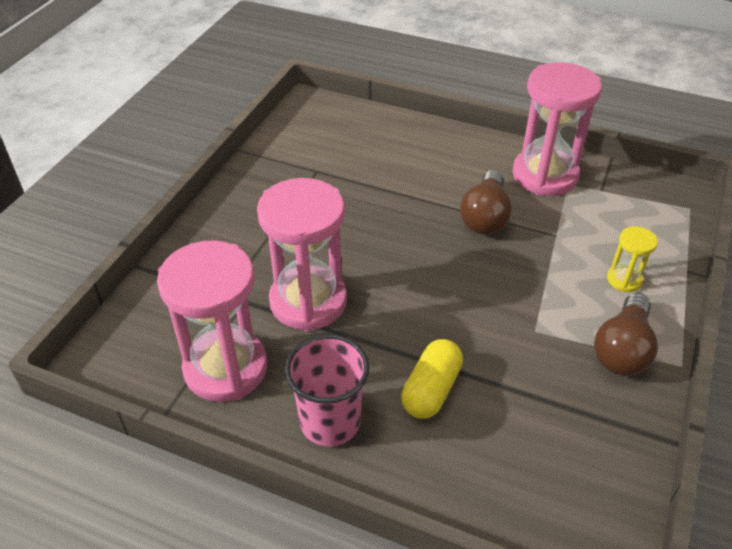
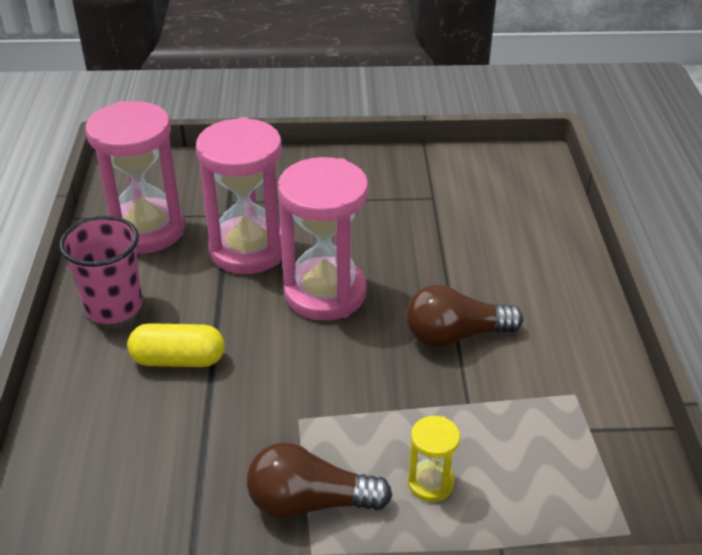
camera: 65 degrees right, 5 degrees down
(545, 175) = (573, 368): pink hourglass -> pink hourglass (325, 293)

